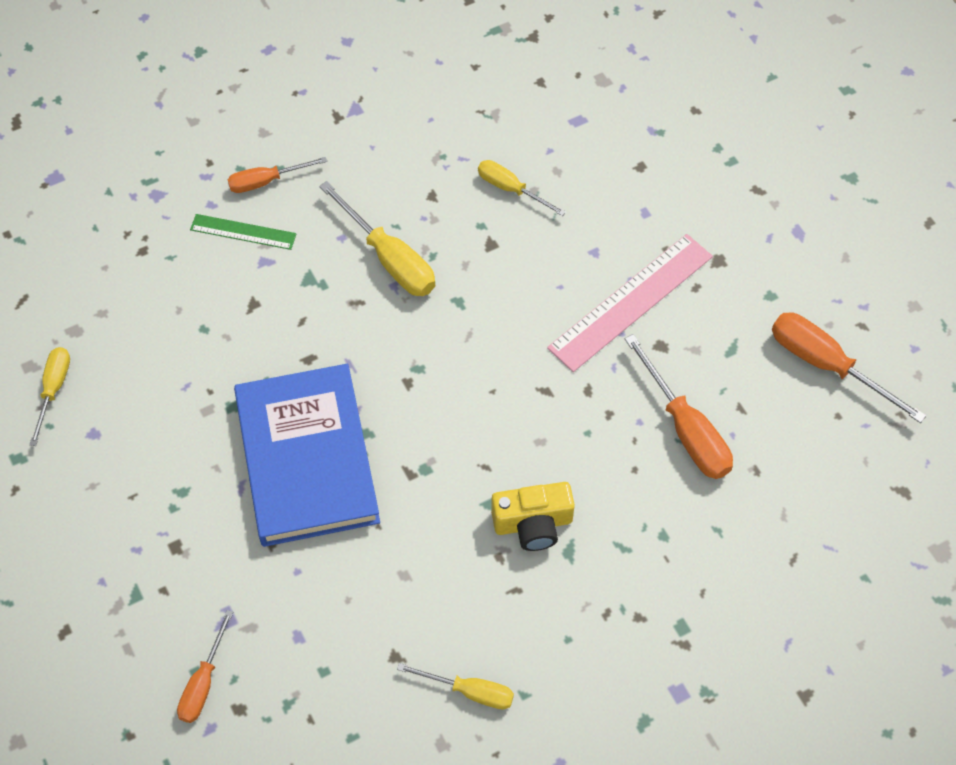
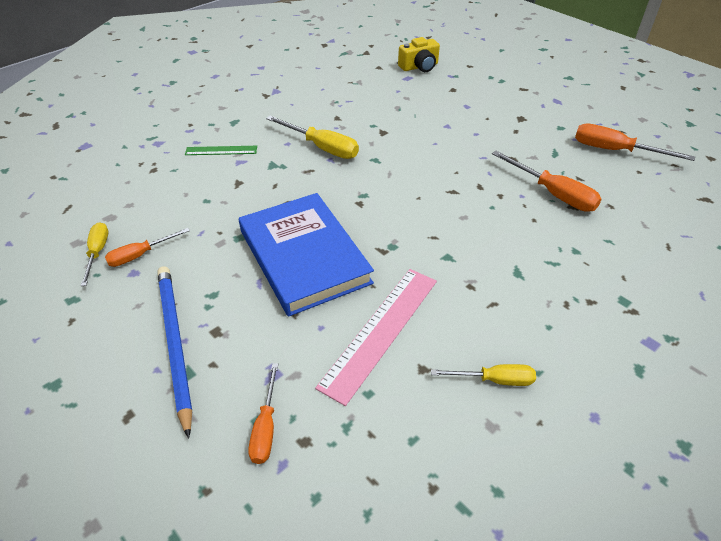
camera: 15 degrees left, 15 degrees down
(126, 551) = (175, 343): none -> blue pencil
(266, 181) = (229, 127): orange screwdriver -> orange screwdriver (140, 255)
(510, 189) = (383, 108): yellow screwdriver -> none
(533, 524) = (484, 262): yellow camera -> yellow camera (419, 67)
(631, 302) = (481, 143): pink ruler -> pink ruler (380, 331)

